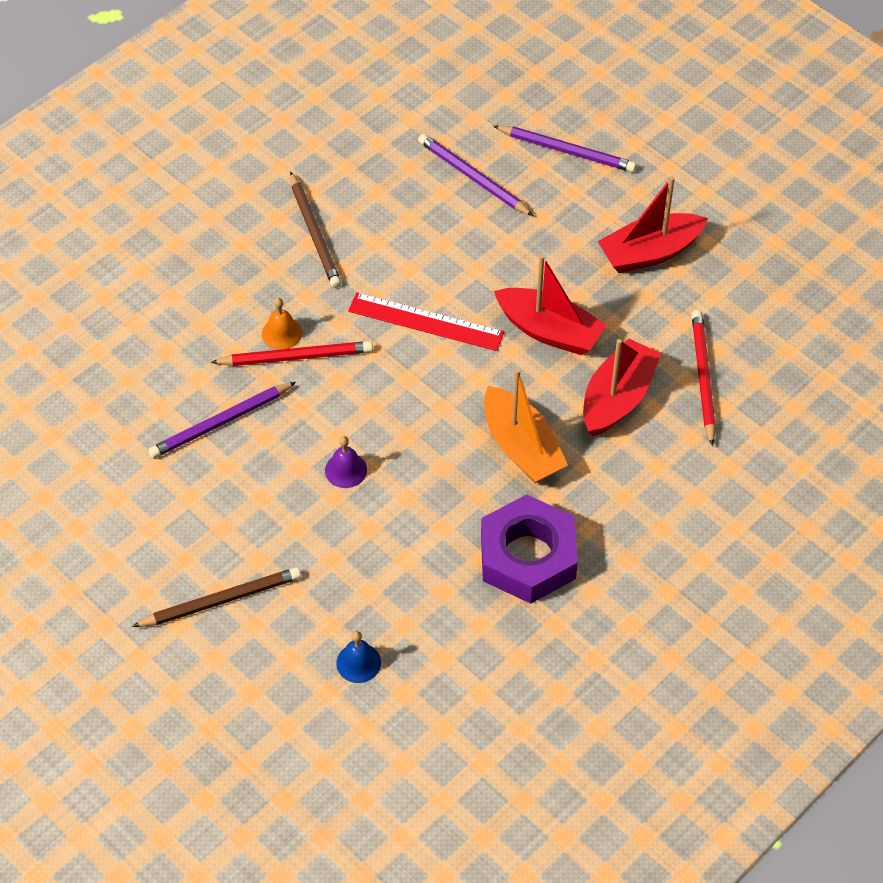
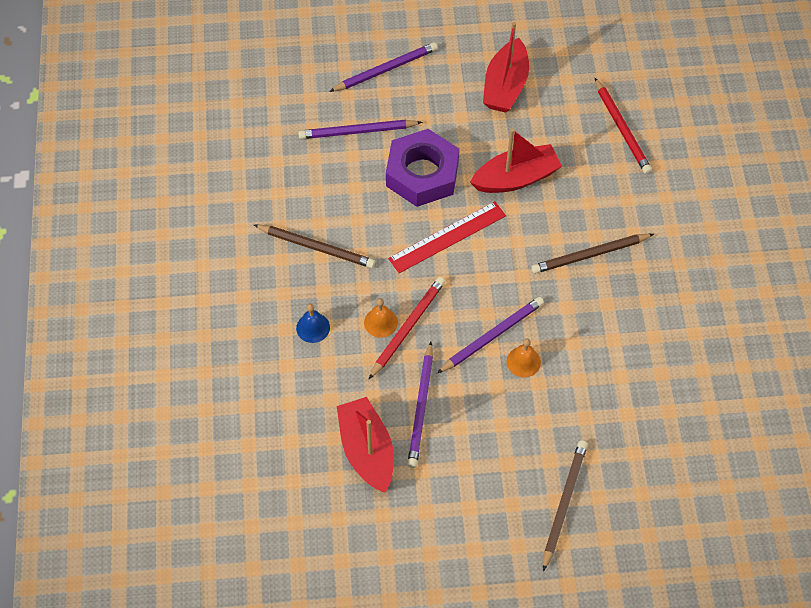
camera: 50 degrees left, 5 degrees up
(346, 470) = (523, 362): purple bell -> orange bell
(350, 427) = (492, 336): none -> purple pencil
(358, 662) = (676, 456): blue bell -> blue bell (313, 327)
(521, 447) = (590, 255): orange boat -> brown pencil
(528, 556) = (674, 309): purple nut -> purple nut (422, 174)
(617, 398) = (598, 180): red boat -> red boat (367, 450)
(702, 378) = (622, 128): red pencil -> red pencil turned 150 degrees counterclockwise

